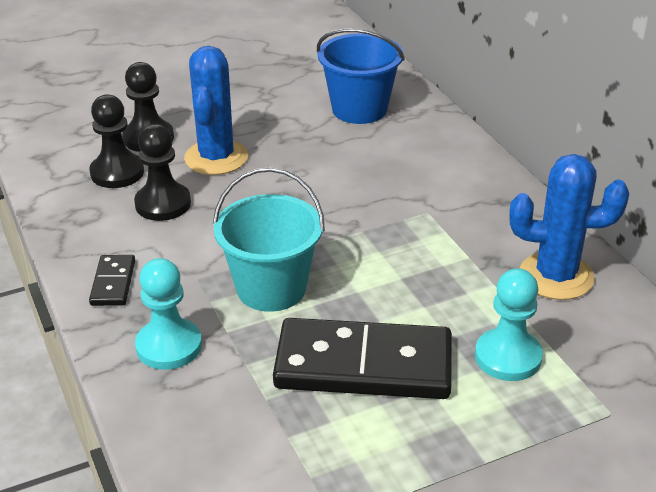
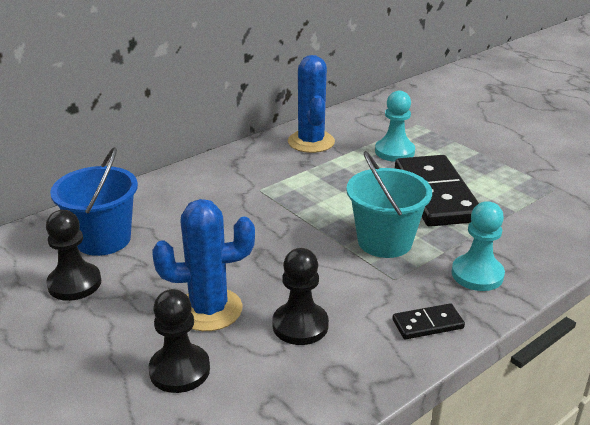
camera: 105 degrees left, 5 degrees down
(117, 173) = (256, 375): black pawn -> black pawn (74, 283)

